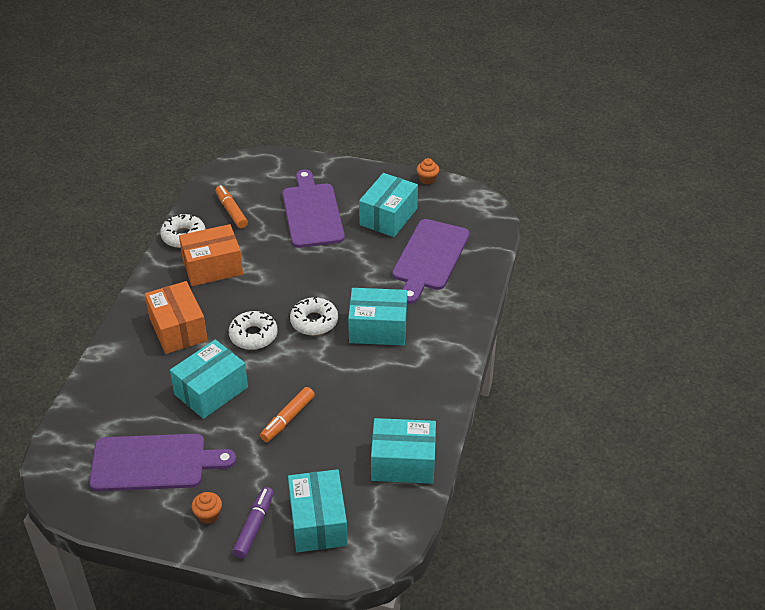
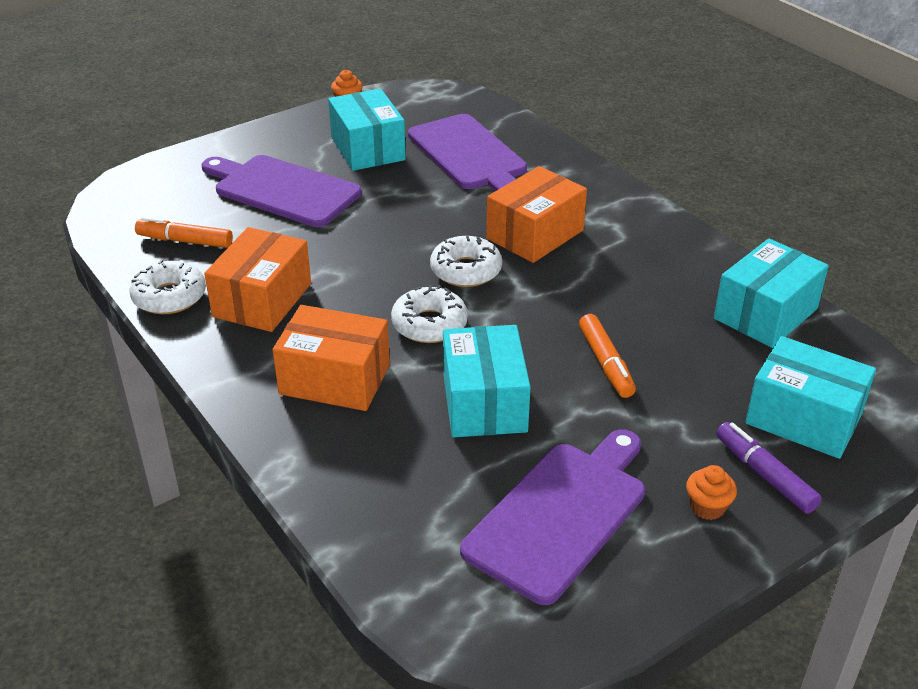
camera: 50 degrees left, 5 degrees down
(378, 328) = (535, 234): turquoise box -> orange box

